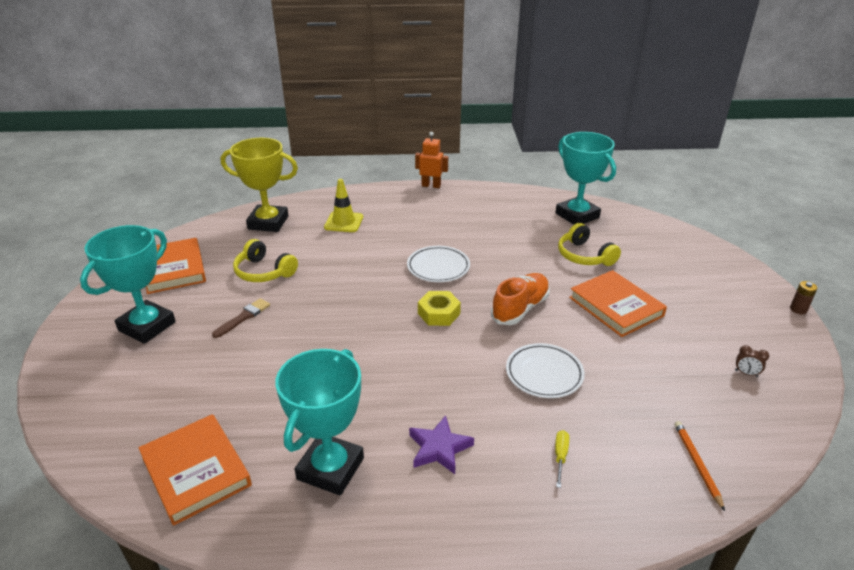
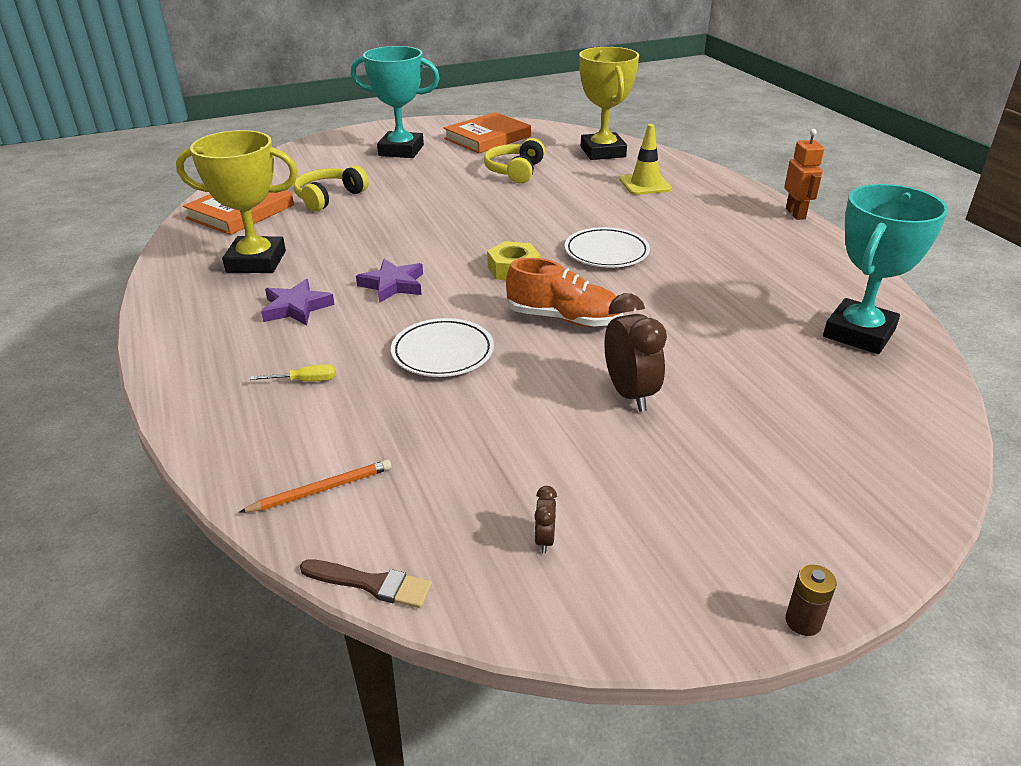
camera: 70 degrees right, 0 degrees up
(244, 317) = (438, 180): brown brush -> brown brush (371, 584)
(330, 468) = (256, 261): turquoise trophy -> yellow trophy
(429, 381) = (393, 285): none -> purple star
(584, 256) = (742, 353): yellow headphones -> yellow headphones (329, 197)
(616, 306) = (629, 394): orange book -> brown clock

